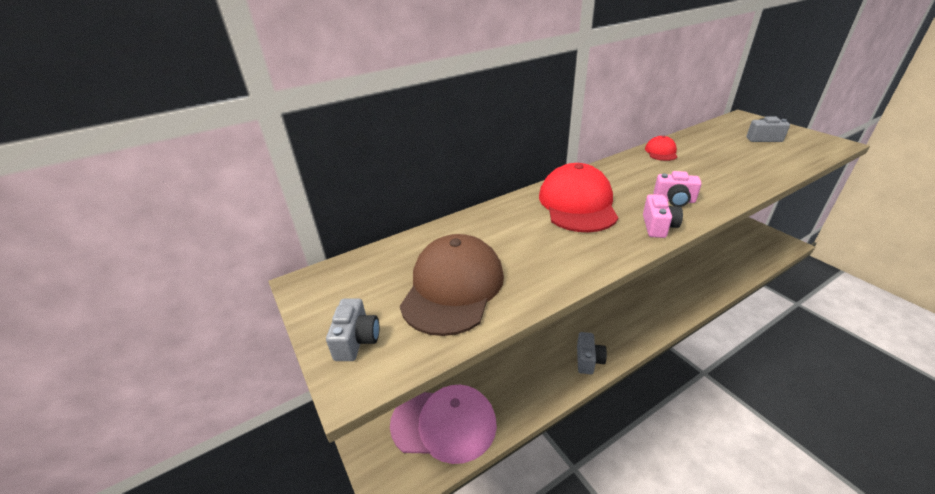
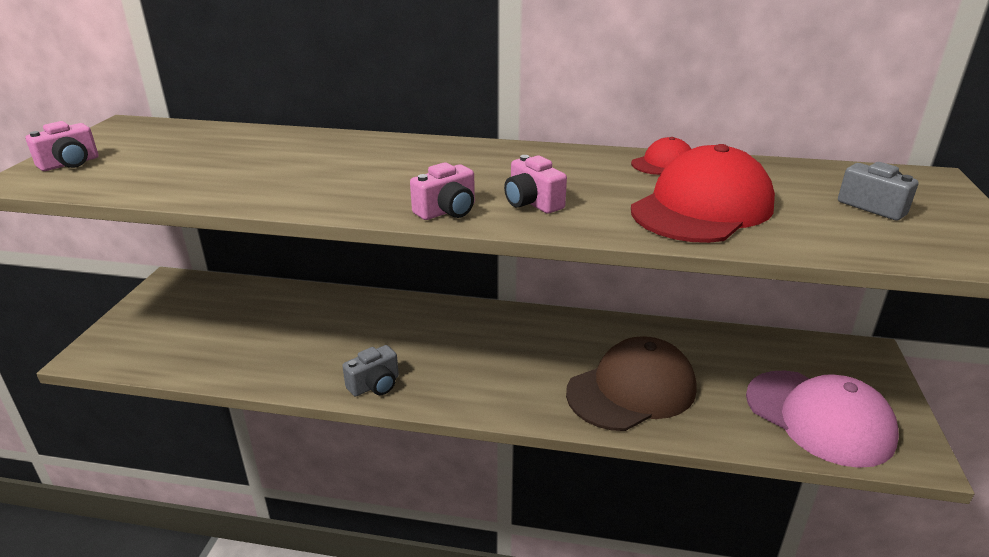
camera: 40 degrees right, 5 degrees down
(356, 340) = (70, 164): grey camera -> pink camera
(444, 424) = (186, 344): pink cap -> pink cap (819, 417)
(453, 287) = (185, 167): brown cap -> brown cap (631, 390)
(577, 204) = (428, 163): red cap -> red cap (702, 208)

